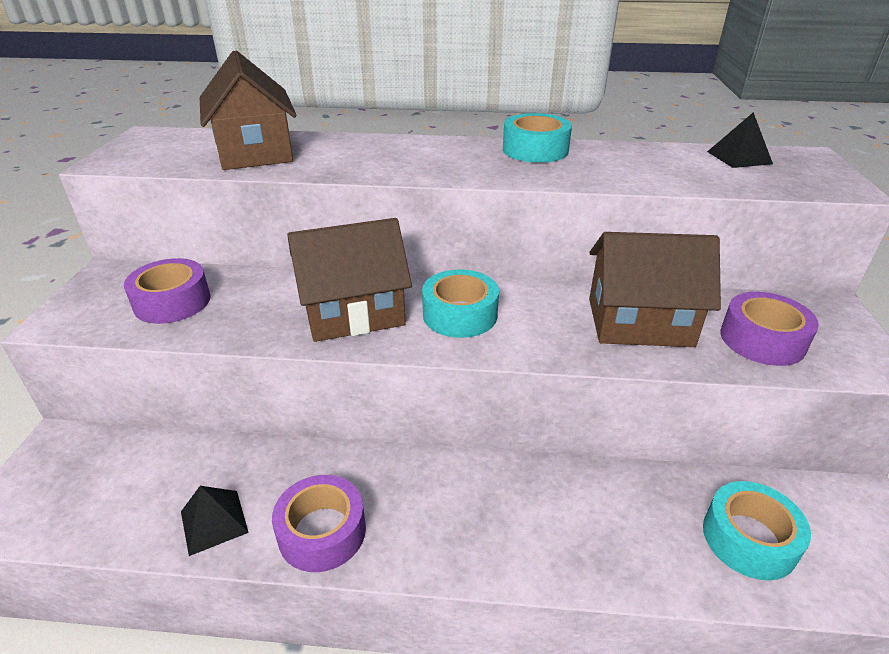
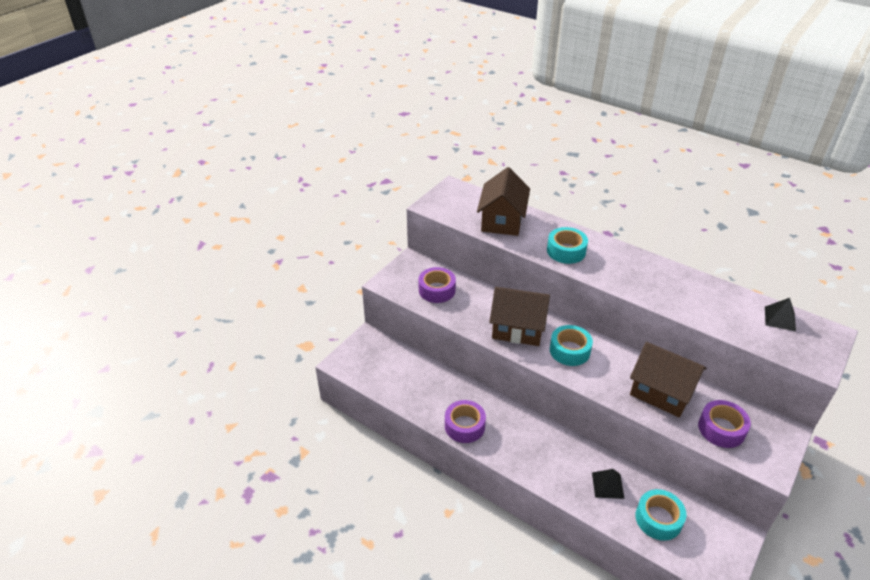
camera: 30 degrees right, 5 degrees up
(214, 521) = (422, 402): black pyramid -> black pyramid (608, 485)
(535, 150) = (657, 269): turquoise tape -> turquoise tape (566, 251)

